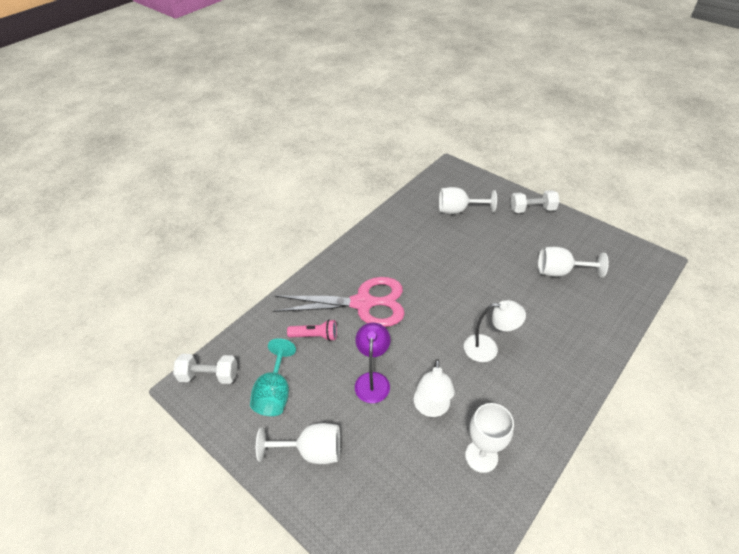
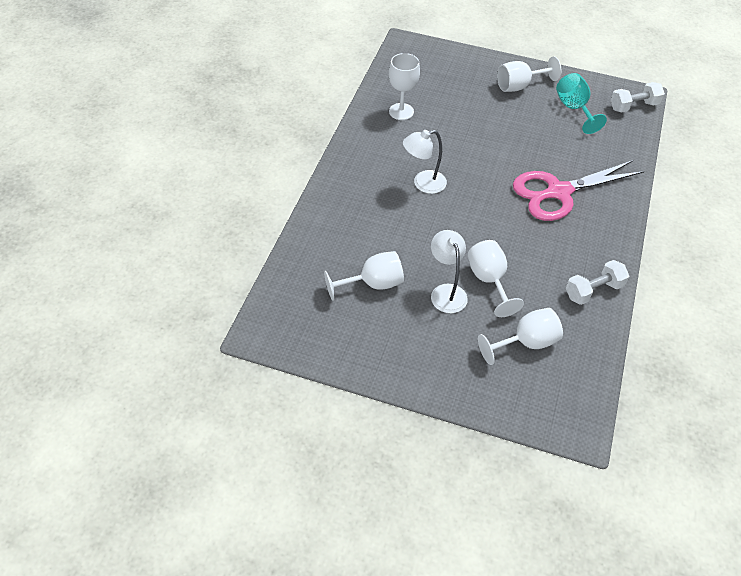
camera: 155 degrees right, 5 degrees up
(315, 336) = (578, 154): pink flashlight -> none
(373, 380) = (506, 135): purple lamp -> none
(431, 408) = (450, 129): white lamp -> white lamp (446, 292)
(464, 251) = (489, 281): none -> white goblet
(532, 209) = (429, 375): white dumbbell -> white dumbbell (593, 290)

